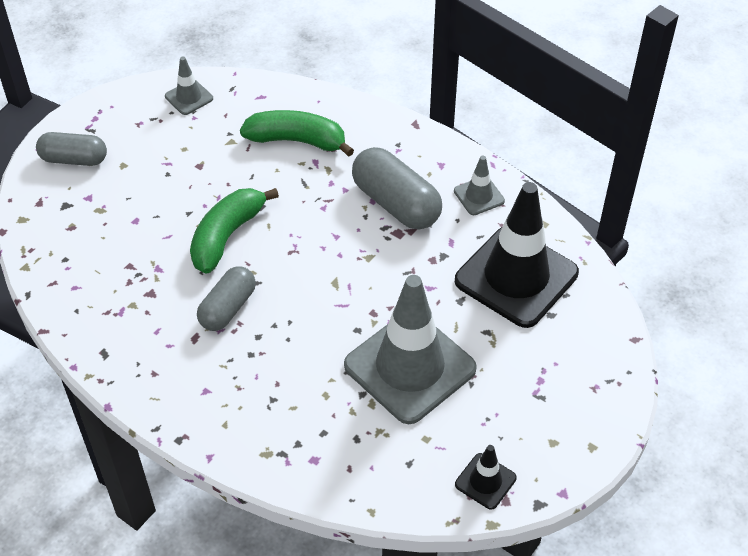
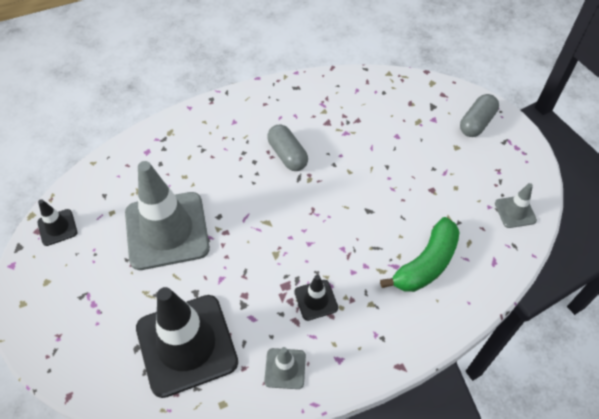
camera: 120 degrees right, 5 degrees up
(227, 236) = (351, 179): green banana -> none
(396, 203) = (316, 300): grey capsule -> black traffic cone

